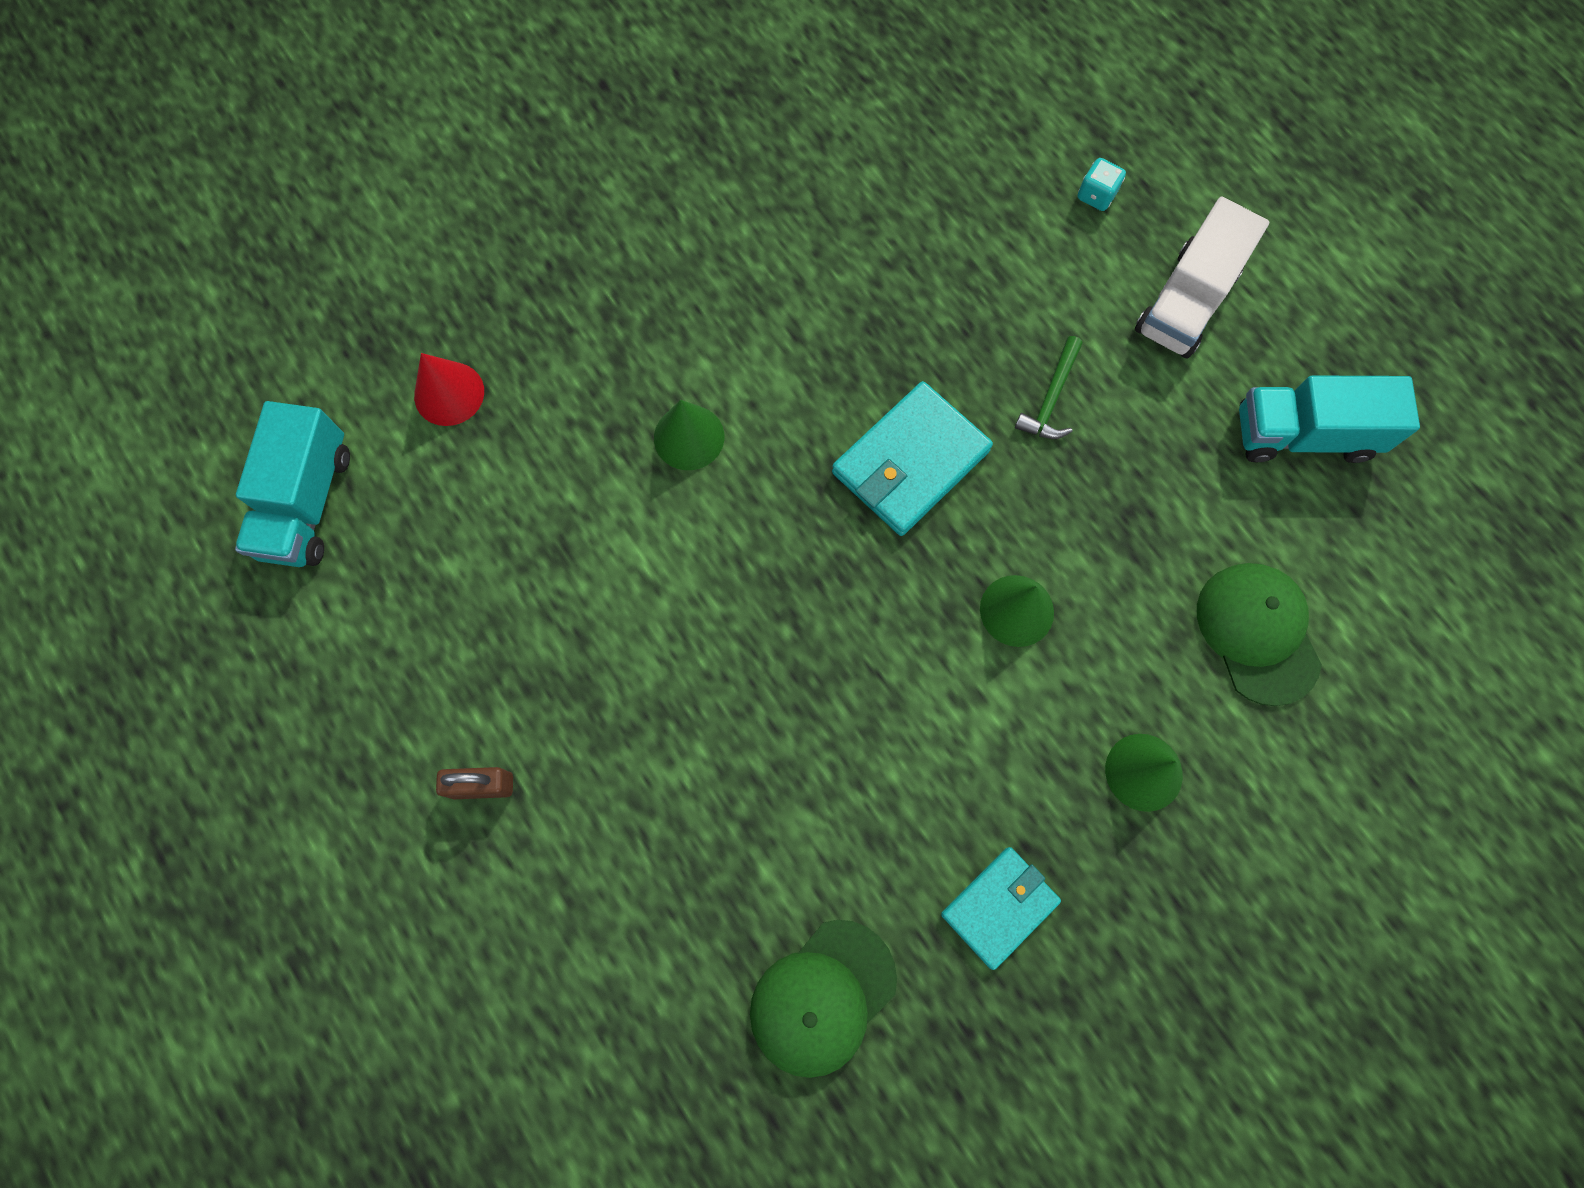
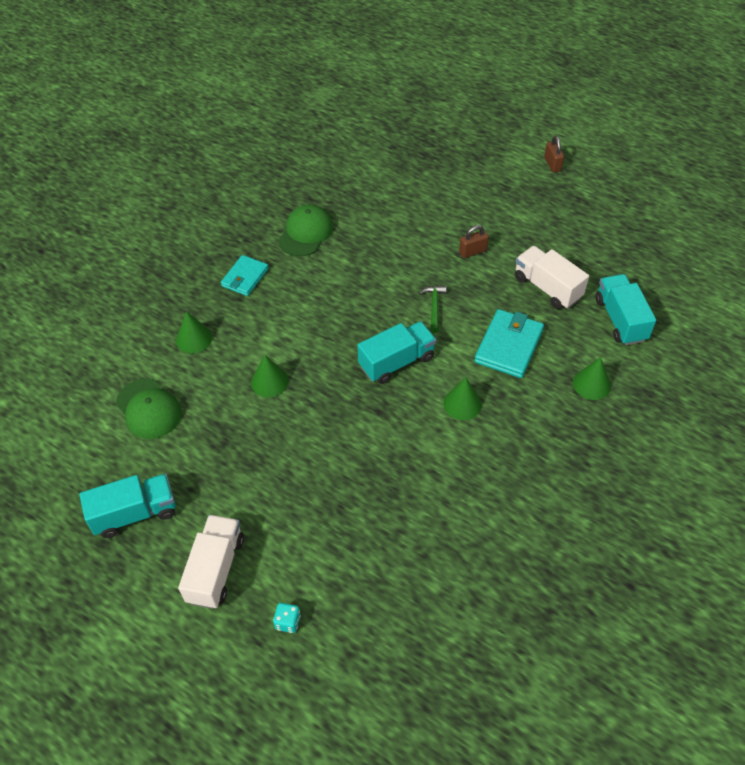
camera: 160 degrees right, 20 degrees down
(141, 997) = (552, 164): none -> brown padlock
(391, 628) = (547, 288): none -> white truck
(449, 393) = (591, 384): red cone -> green cone
(765, 565) = (396, 362): none -> turquoise truck
(910, 462) = (345, 429): turquoise wallet -> turquoise wallet (508, 346)
(1050, 398) = (281, 486): green hammer -> green hammer (434, 307)

